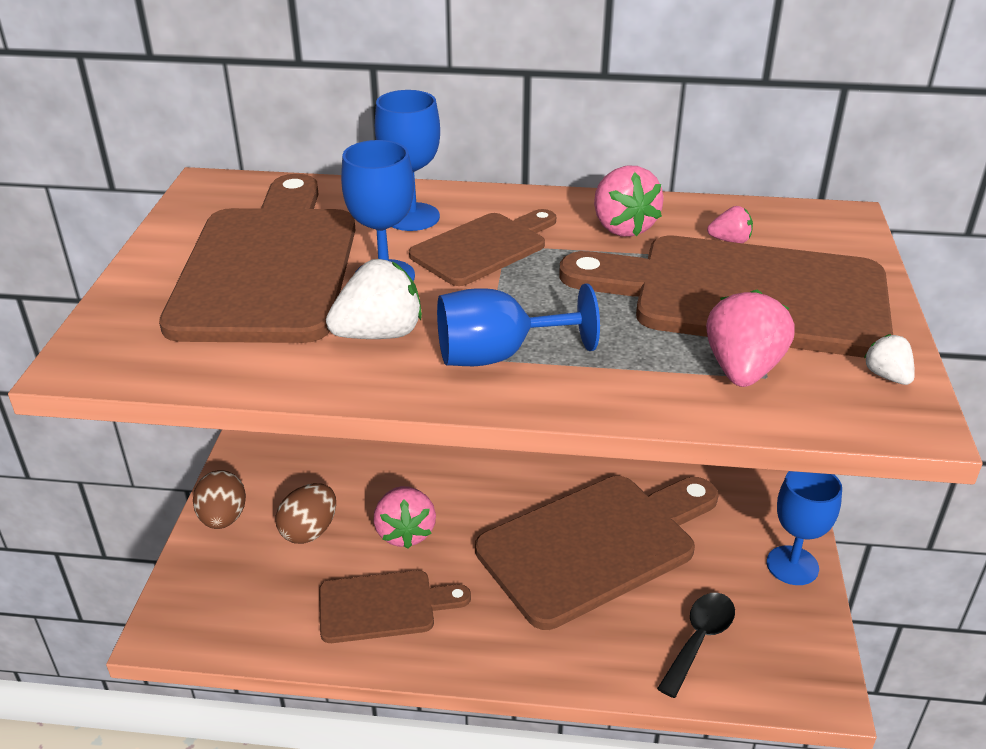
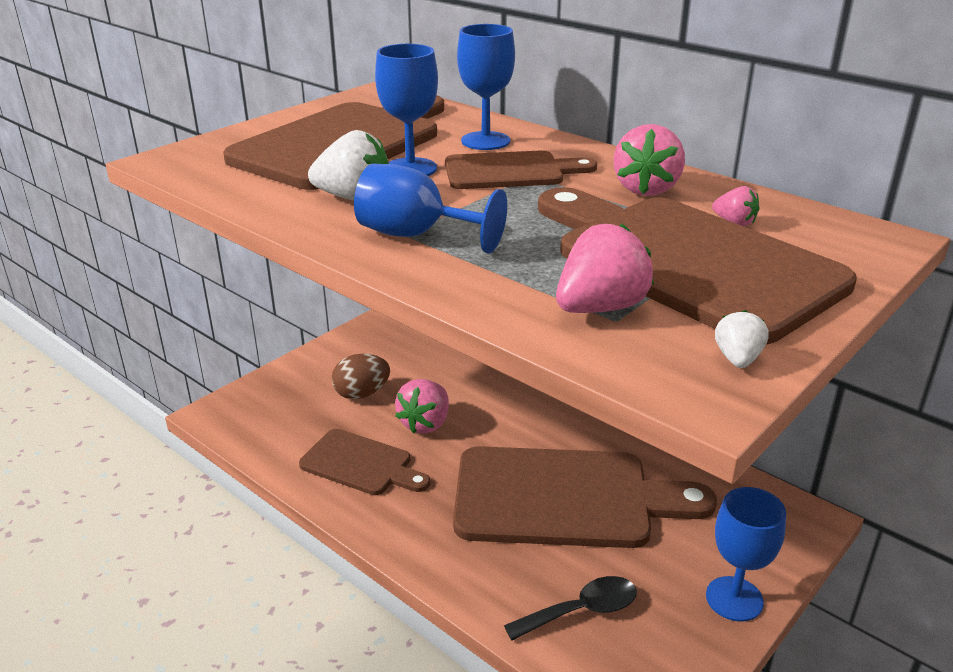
camera: 35 degrees right, 5 degrees down
(223, 518) = (316, 362): brown egg -> none

